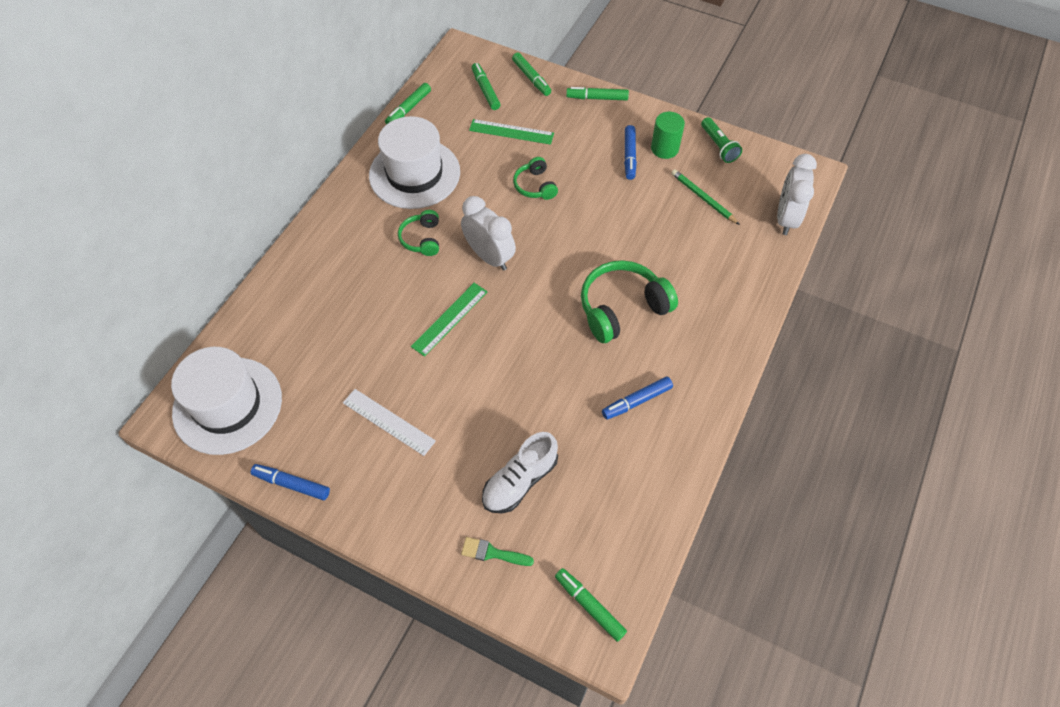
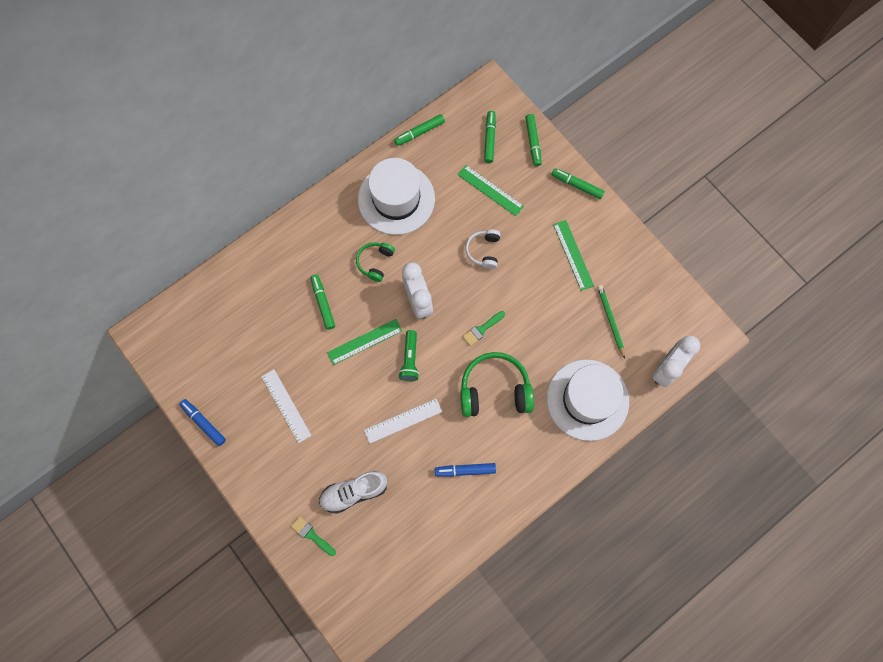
camera: 25 degrees right, 15 degrees up
(227, 405) = (184, 342): white hat -> white hat (587, 400)
(535, 186) = (484, 251): green headphones -> white headphones
(537, 380) = (403, 421): none -> white ruler
(574, 256) = (482, 329): none -> green brush
(589, 606) = (356, 601): green marker -> green marker (323, 303)
(629, 156) = (573, 255): blue marker -> green ruler
(664, 148) = (605, 260): green cylinder -> none
(718, 146) = (651, 276): green flashlight -> green flashlight (410, 359)

